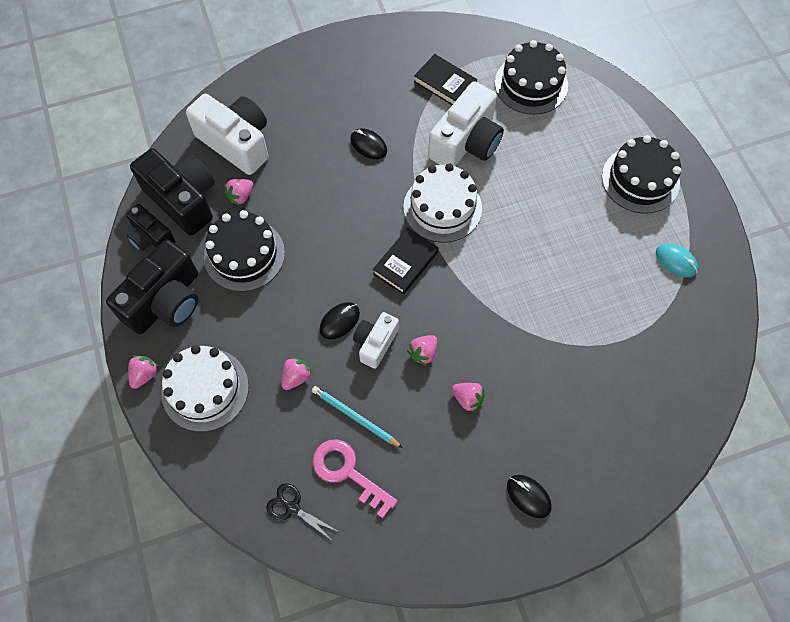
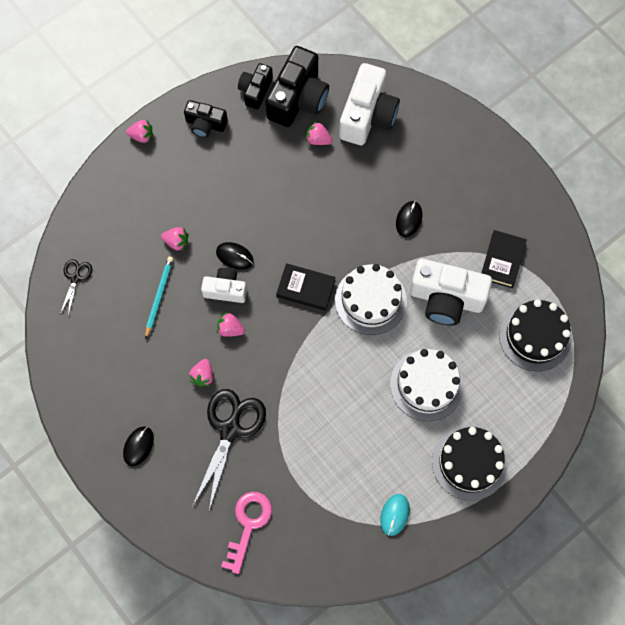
camera: 70 degrees right, 5 degrees up
(165, 301) = (205, 124): black camera -> black camera, size x0.57
(205, 389) = (145, 182): white cake -> white cake (427, 385)
(244, 254) = (266, 164): black cake -> none
(348, 472) = (114, 307): pink key -> pink key (248, 525)
(539, 389) = (230, 430): none -> black scissors

